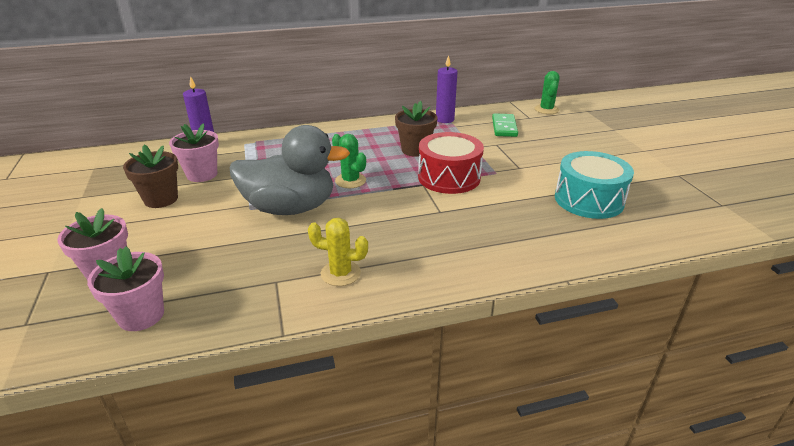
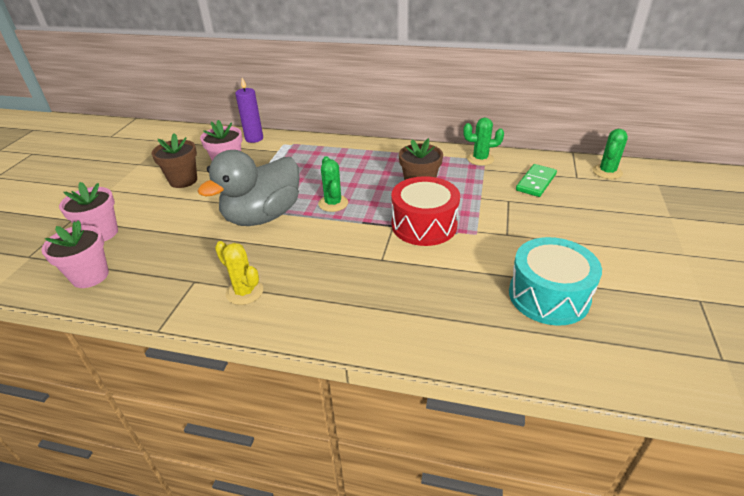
camera: 30 degrees right, 5 degrees up
(290, 208) = (263, 216): grey duck -> grey duck turned 105 degrees clockwise
(444, 119) = (480, 159): purple candle -> green cactus

